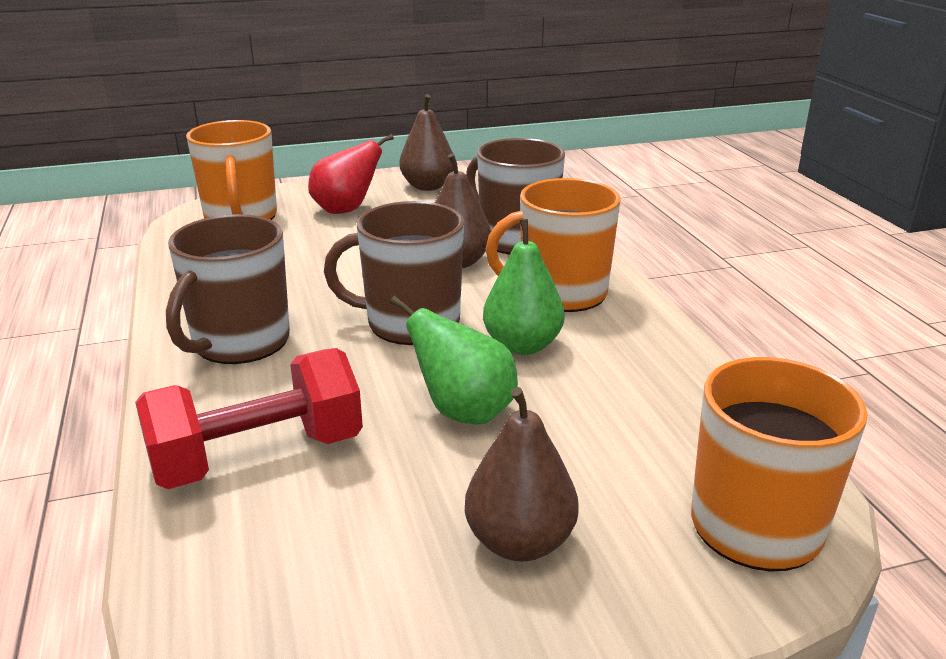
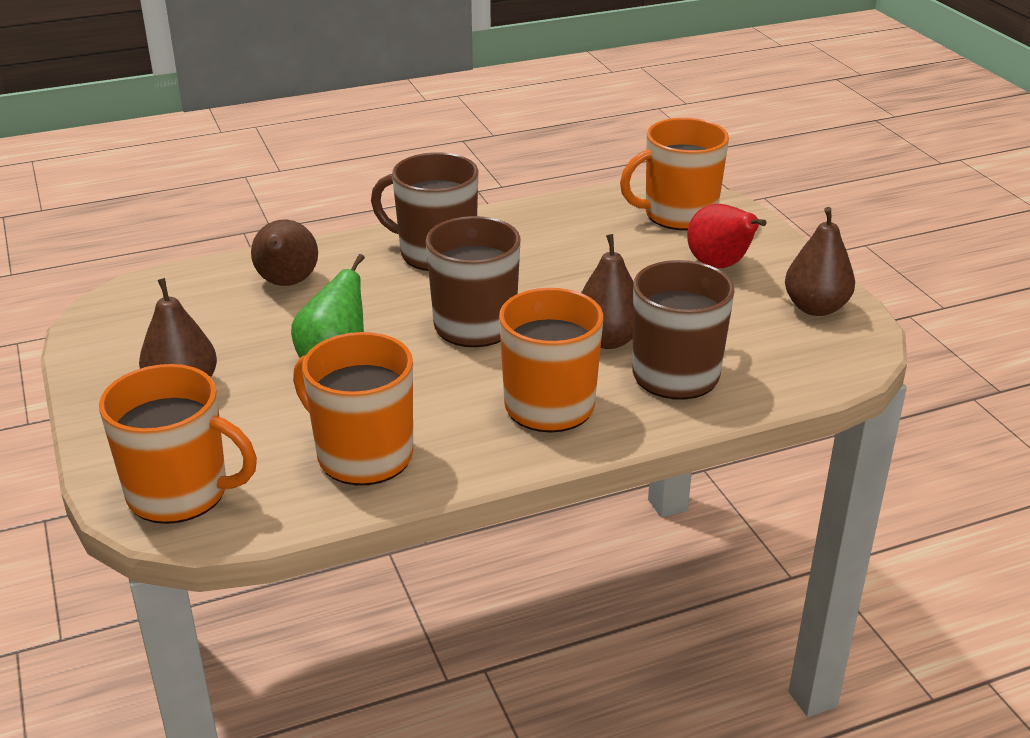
camera: 85 degrees right, 5 degrees up
(258, 456) = (287, 283): red dumbbell -> brown pear
(522, 345) = (439, 383): green pear -> none
(654, 391) = (363, 455): none -> orange mug

